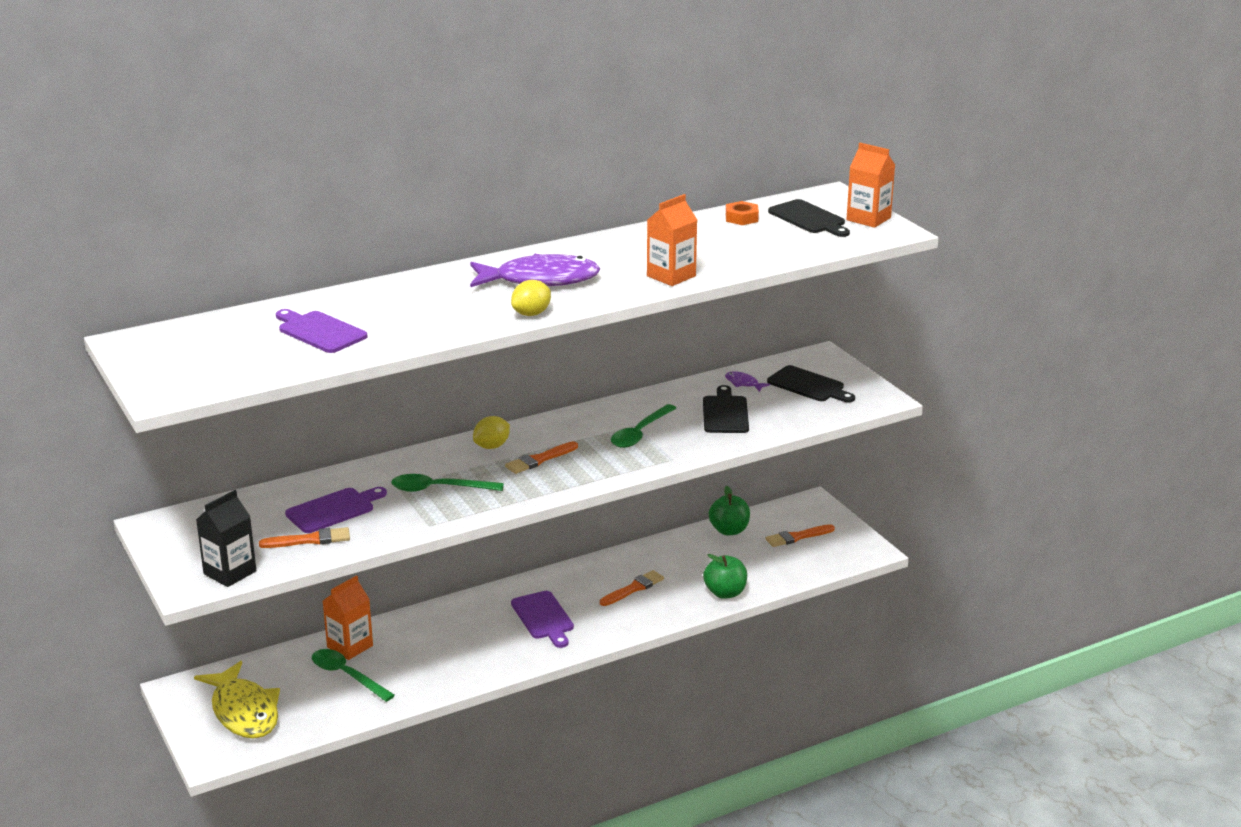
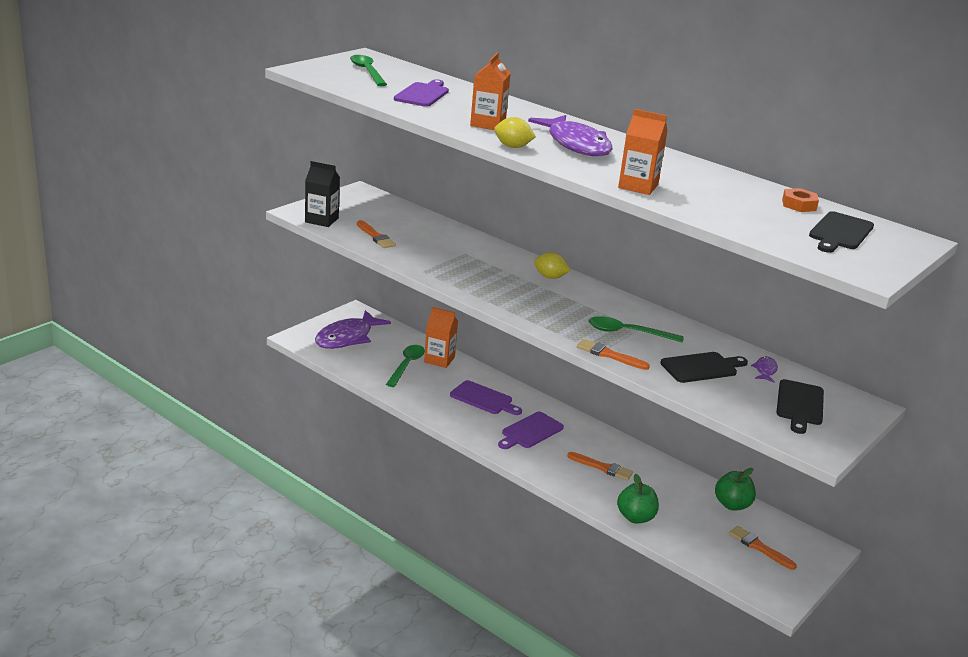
camera: 65 degrees right, 0 degrees up
(244, 711) = (347, 338): yellow fish -> purple fish
(334, 510) = (418, 238): purple cutting board -> purple cutting board (483, 399)
(439, 489) = (473, 267): green spoon -> green spoon (367, 71)
(539, 460) = (547, 297): orange brush -> orange brush (609, 355)
(868, 219) = (880, 259): orange carton -> orange carton (488, 124)

